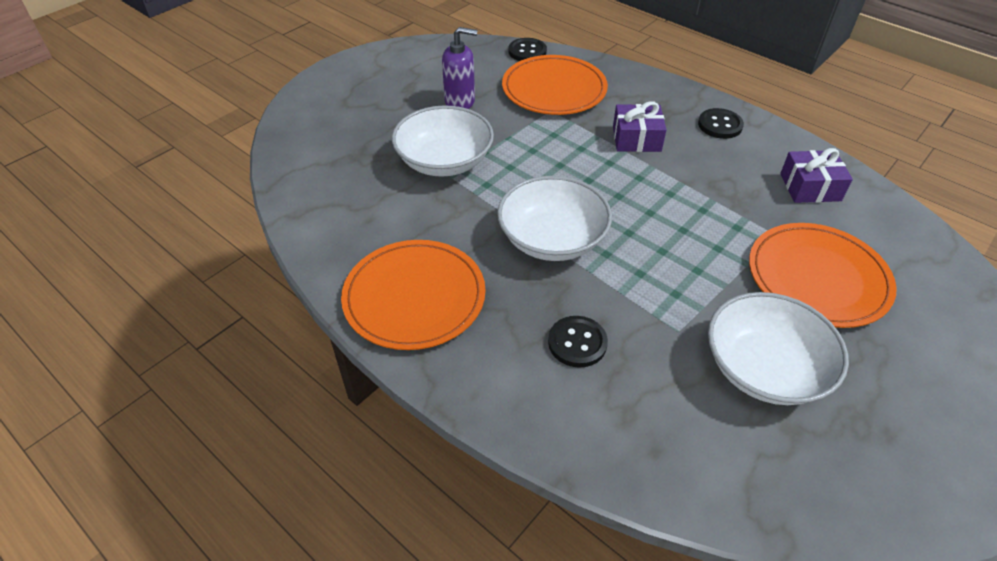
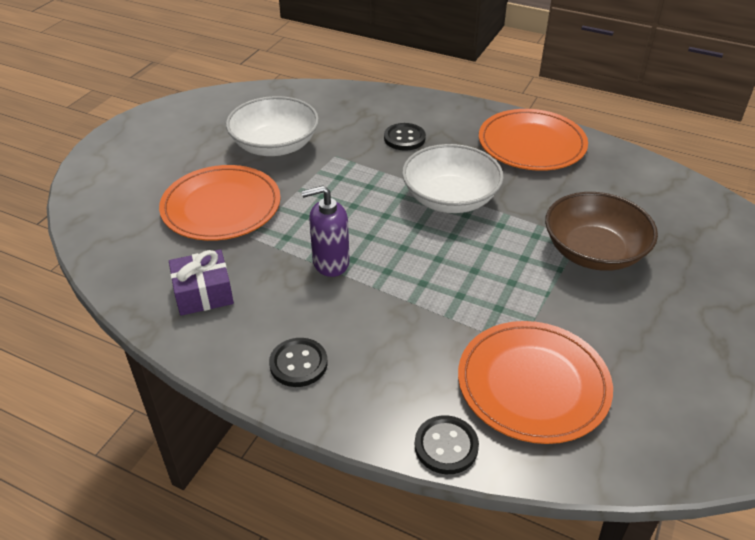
camera: 165 degrees right, 5 degrees down
(444, 161) = (594, 251): white bowl -> brown bowl
(460, 101) = (638, 335): purple soap dispenser -> purple soap dispenser (330, 263)
(527, 51) = (615, 463): black button -> black button (446, 446)
(636, 139) = (400, 321): purple gift -> none

